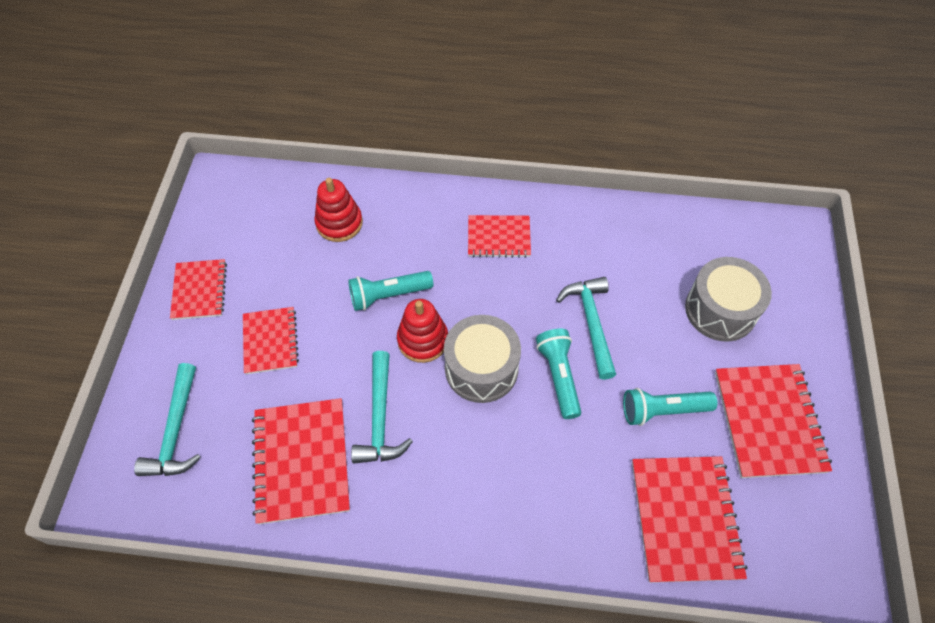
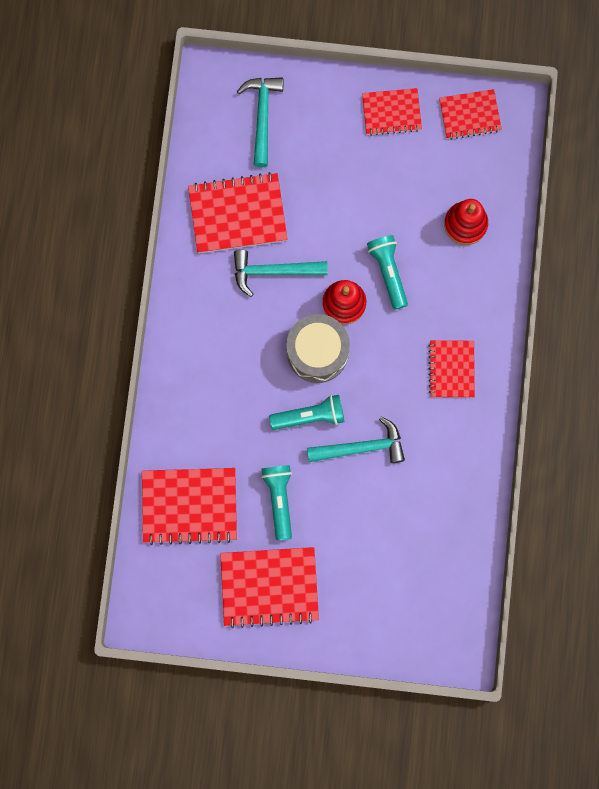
camera: 90 degrees right, 20 degrees up
(176, 431) = (262, 116): turquoise hammer -> turquoise hammer turned 90 degrees clockwise
(270, 341) = (342, 178): red notebook -> red notebook (469, 115)
(720, 310) = (376, 564): grey drum -> none

